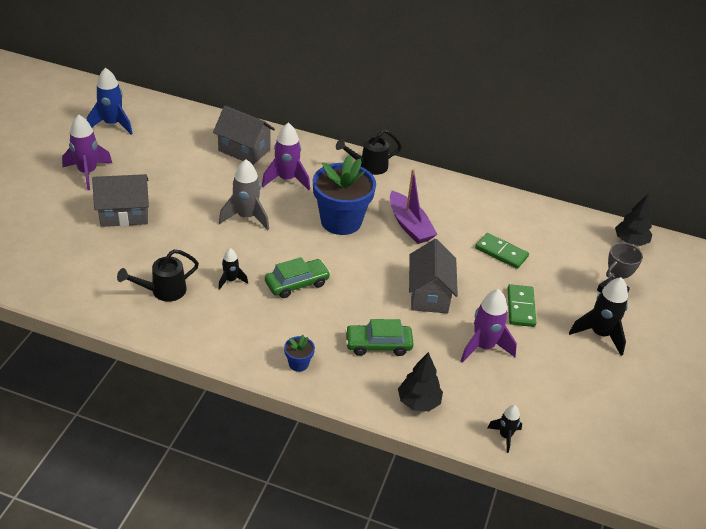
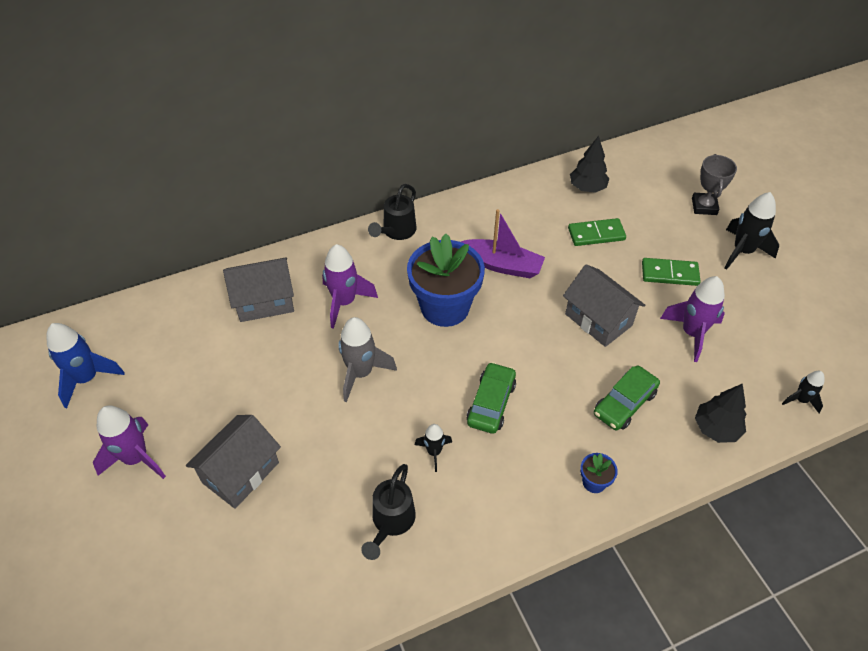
camera: 40 degrees left, 10 degrees up
(521, 307) = (669, 273): green domino -> green domino turned 45 degrees counterclockwise
(630, 241) = (661, 151): black tree -> black tree (587, 187)

